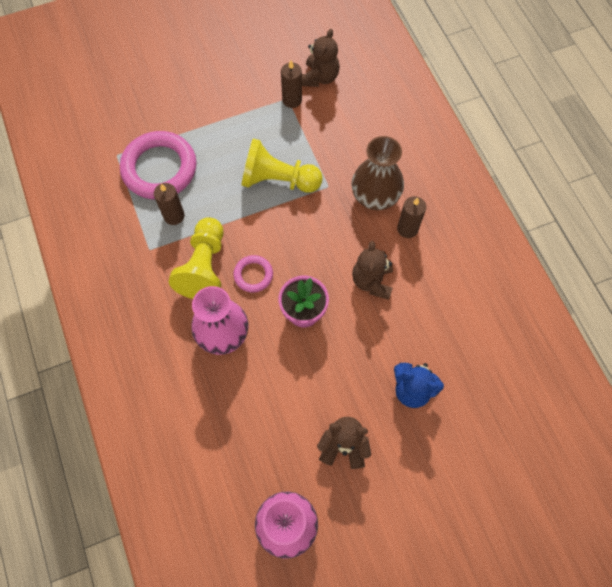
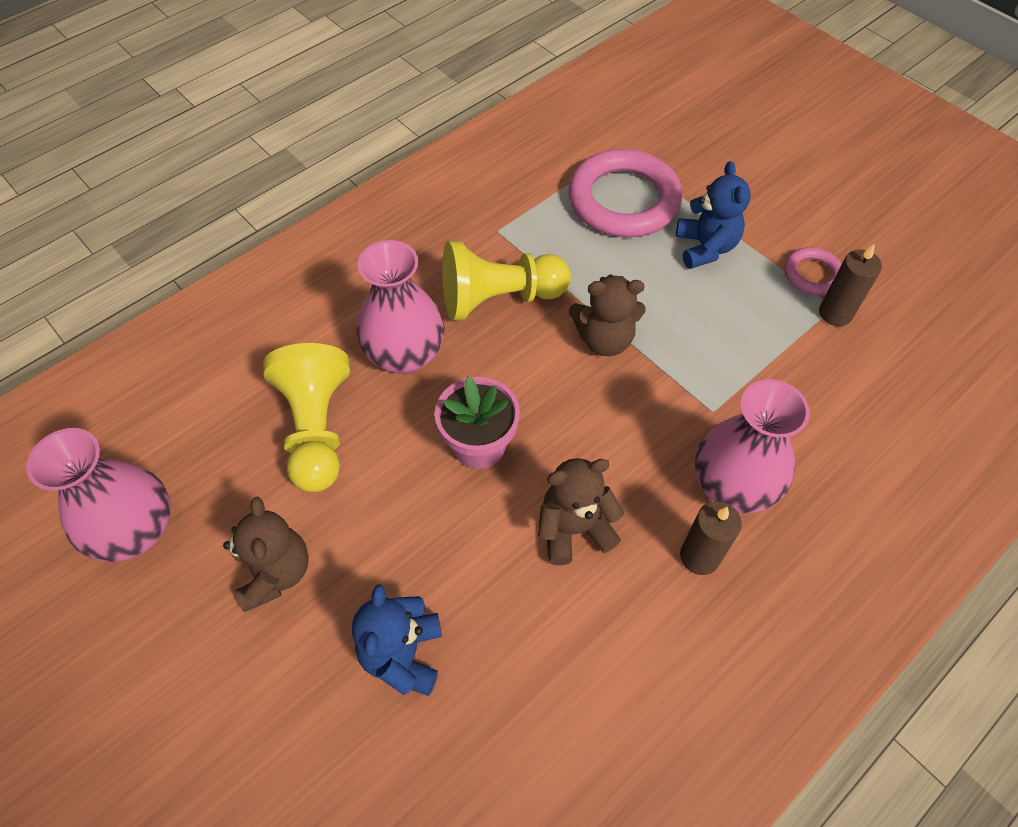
camera: 70 degrees right, 10 degrees down
(174, 216) = (560, 239): brown candle -> none
(218, 141) = (705, 247): none -> blue teddy bear
(253, 275) = (512, 360): pink ring -> pink ring (812, 274)
(278, 180) = (685, 341): yellow pawn -> yellow pawn (316, 429)
(320, 77) = (903, 337): brown teddy bear -> brown teddy bear (604, 339)
(375, 197) = (732, 485): brown vase -> pink vase

